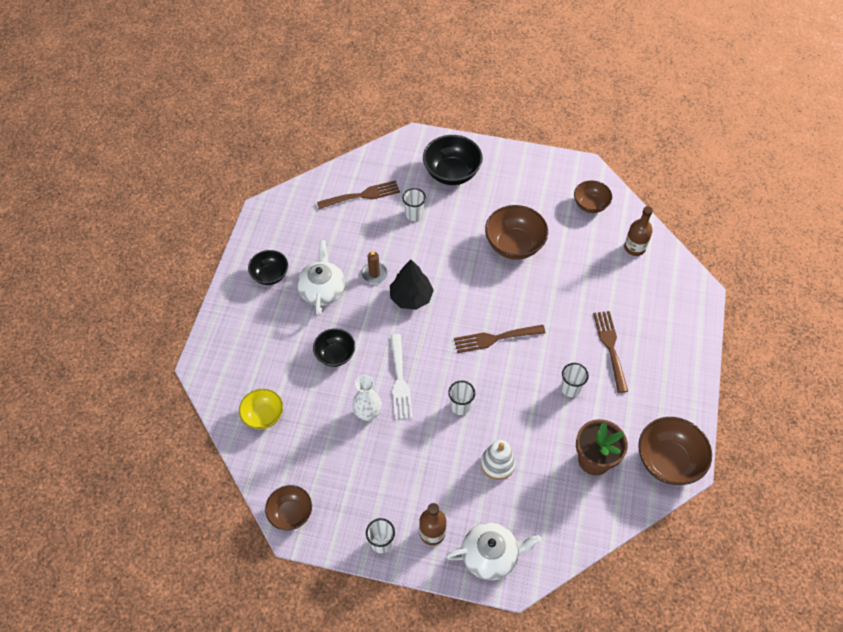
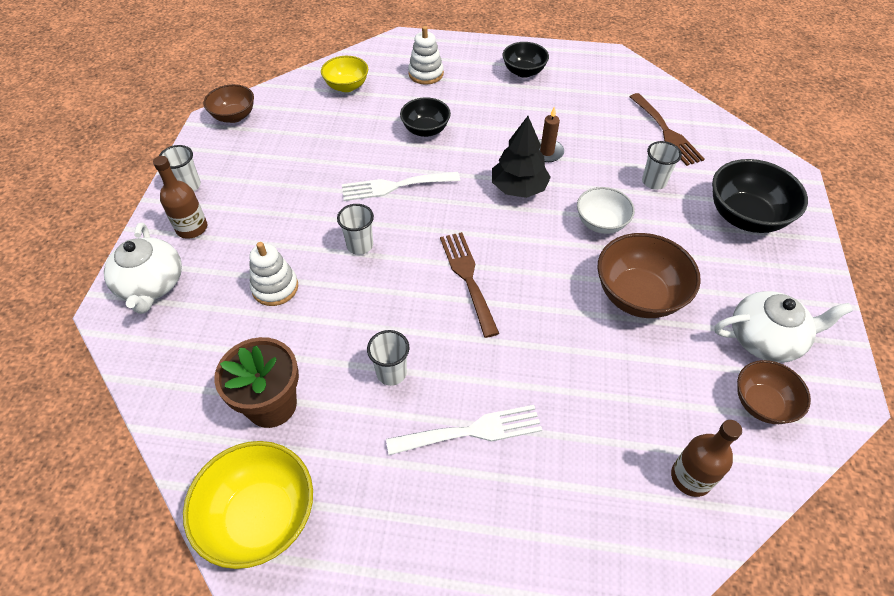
camera: 85 degrees right, 5 degrees down
(258, 350) = (426, 74): none -> white stacking toy
(322, 290) = (513, 112): white teapot -> white teapot (766, 339)
(368, 413) = (349, 162): white vase -> none
(451, 253) = (601, 223): none -> white bowl
(610, 347) = (471, 431): brown fork -> white fork
(668, 461) = (260, 517): brown bowl -> yellow bowl

